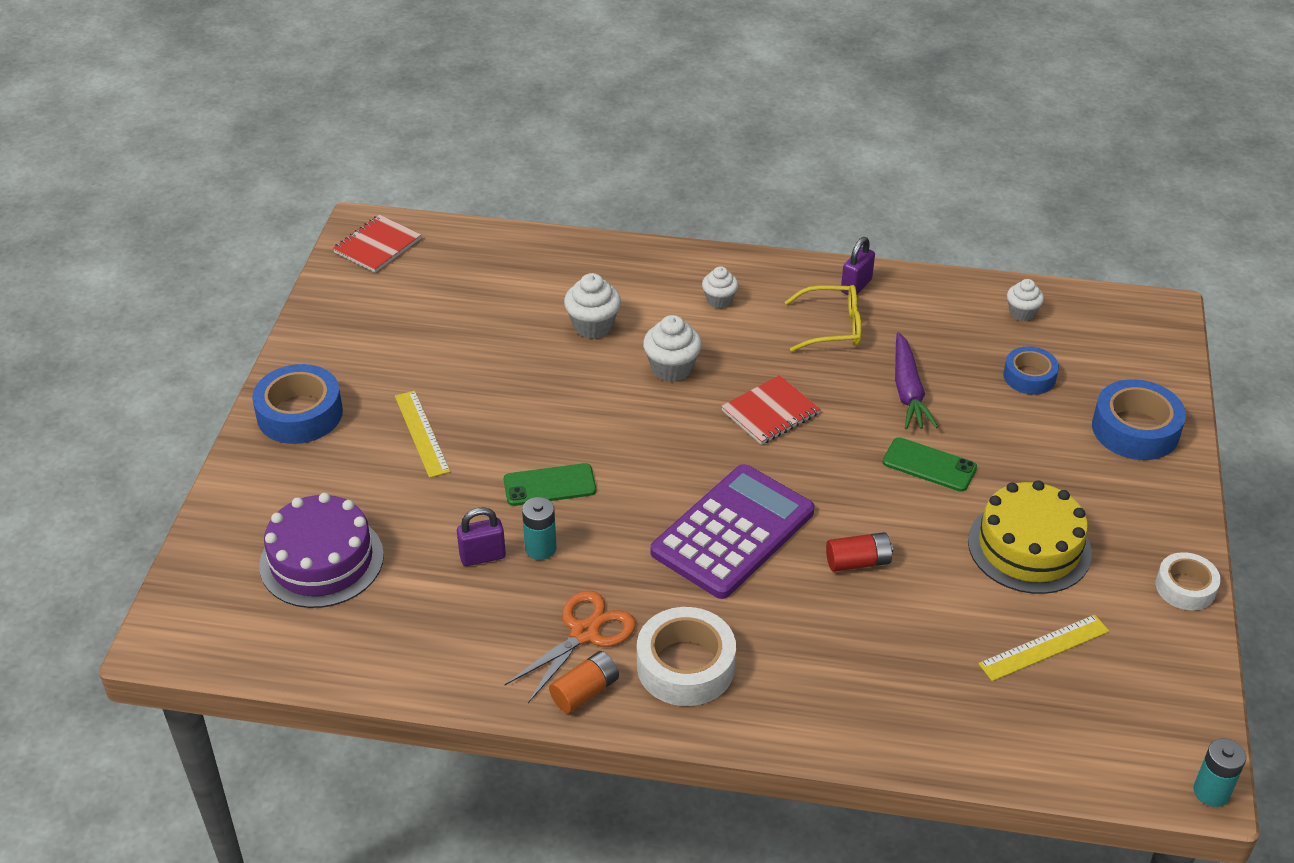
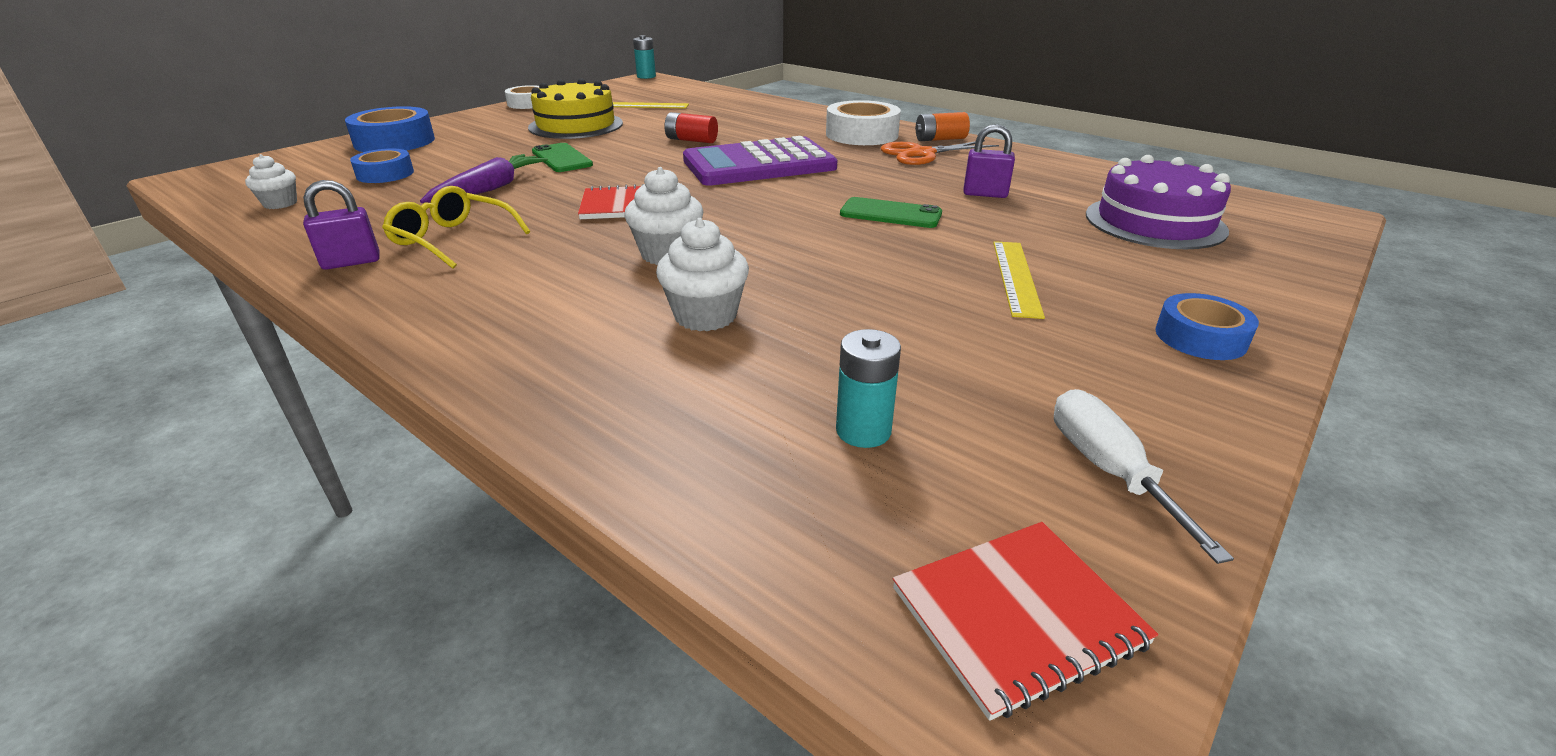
camera: 150 degrees left, 10 degrees down
(300, 414) = (1200, 337): blue tape -> blue tape, size x0.63
(350, 308) = (1108, 470): none -> white screwdriver
(540, 548) = (928, 188): turquoise battery -> turquoise battery (863, 431)
(719, 300) = (514, 294): white cupcake -> none

